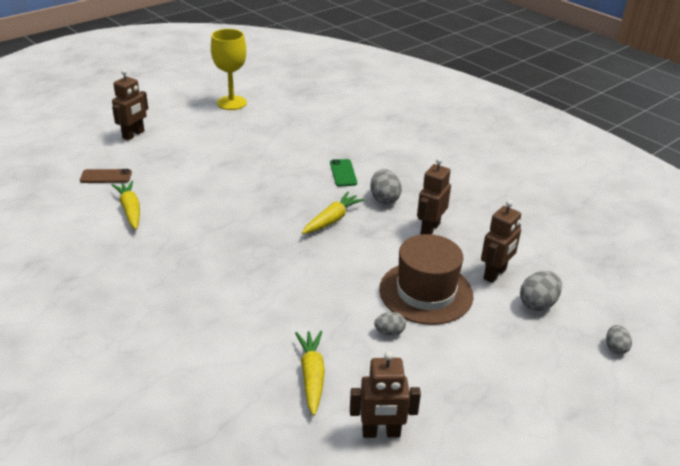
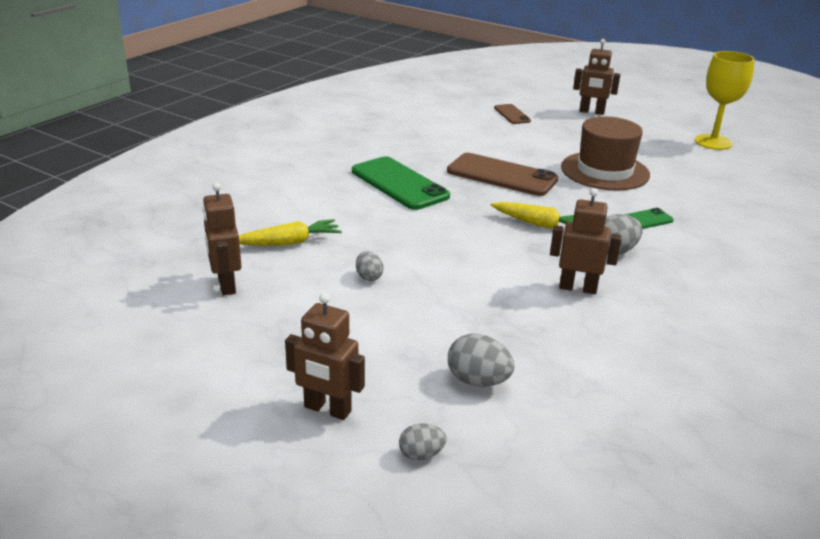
camera: 75 degrees right, 5 degrees down
(130, 210) = (471, 132): yellow carrot -> none
(220, 279) = (399, 184): none -> green phone
(235, 216) = (502, 175): none -> brown phone
(426, 292) = (449, 294): brown hat -> brown hat (604, 171)
(495, 274) = (519, 343): brown robot -> brown robot (327, 409)

